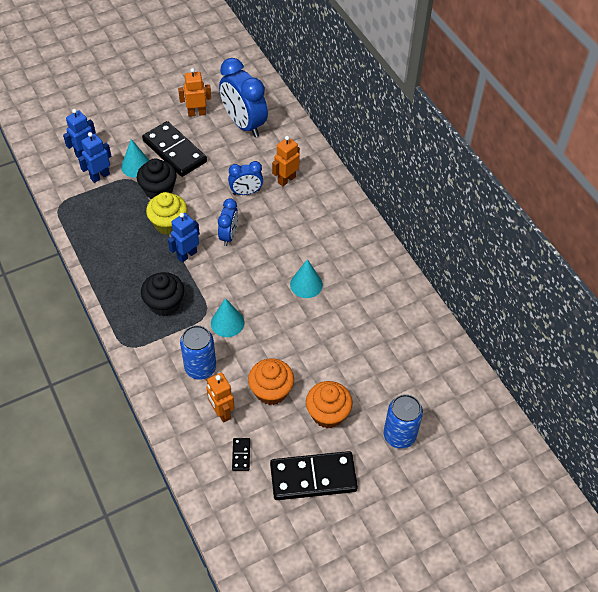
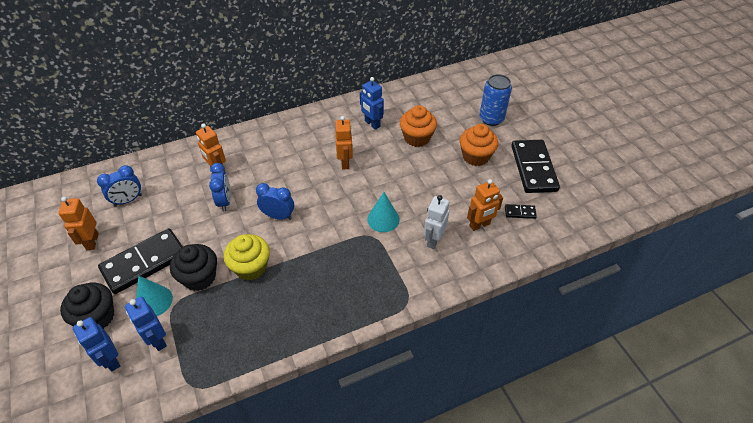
camera: 85 degrees left, 5 degrees down
(164, 304) = (357, 270): black cupcake -> black cupcake (97, 317)
(187, 255) = (296, 251): blue robot -> blue robot (372, 124)
(200, 368) = (433, 240): blue can -> white robot
(244, 124) = (128, 200): blue clock -> blue clock, size x0.55
(271, 391) = (456, 190): orange cupcake -> orange cupcake (417, 138)
(306, 284) = (345, 162): turquoise cone -> orange robot

